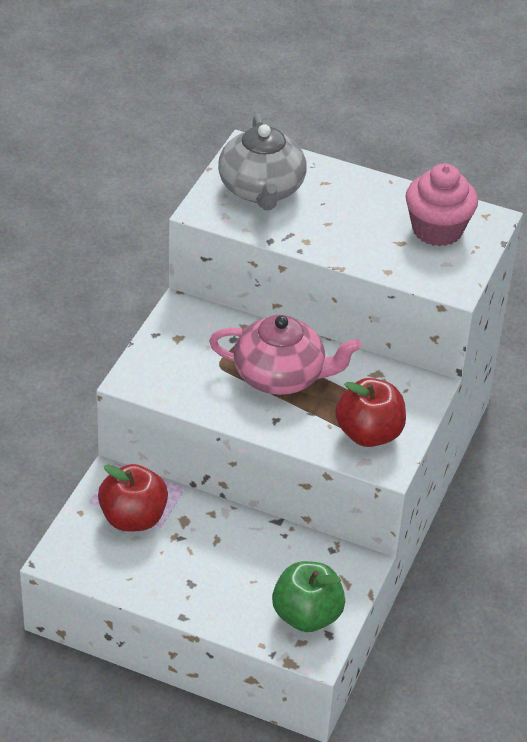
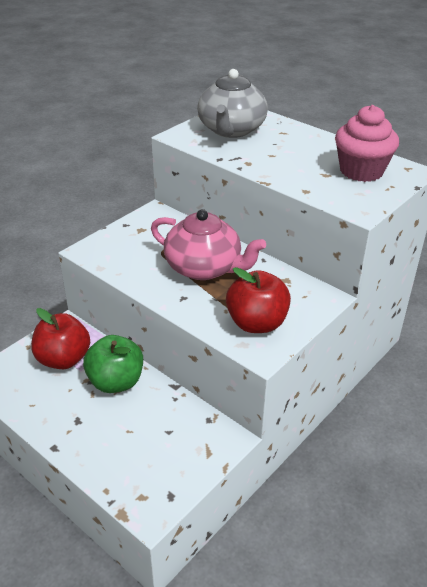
camera: 20 degrees right, 5 degrees down
(306, 616) = (159, 473): green apple -> green apple (116, 382)

